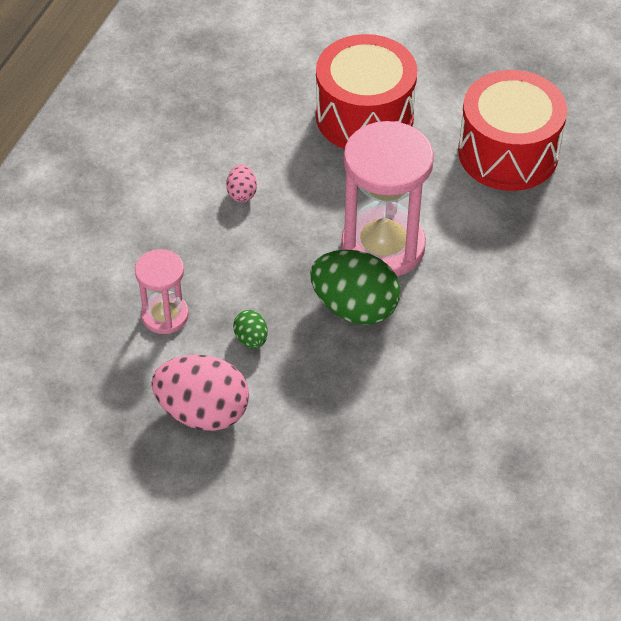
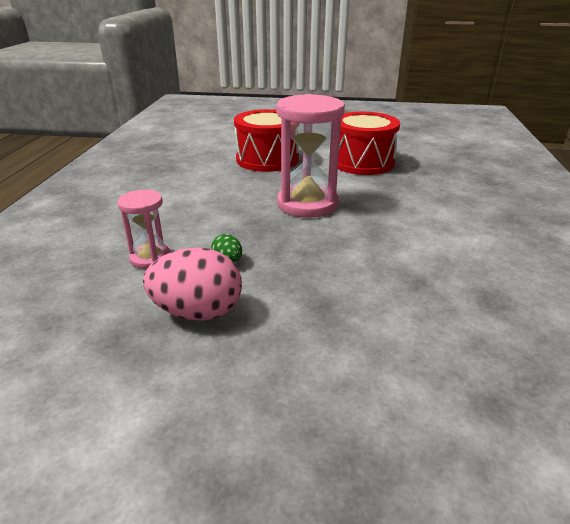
camera: 15 degrees left, 20 degrees down
(242, 193) = (197, 194): pink egg -> none
(354, 307) = (303, 233): green egg -> none

